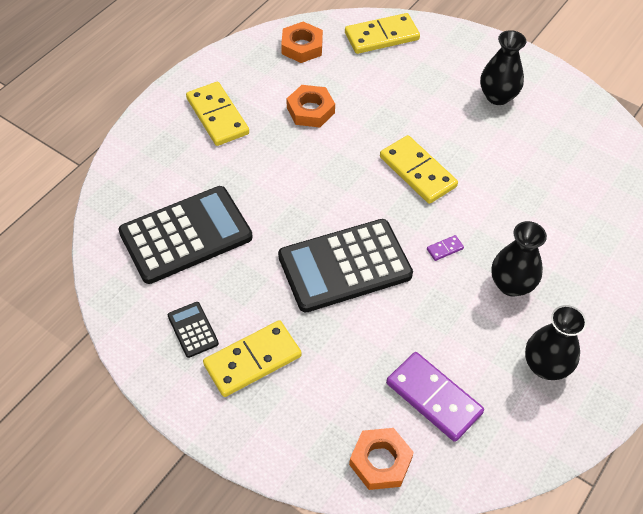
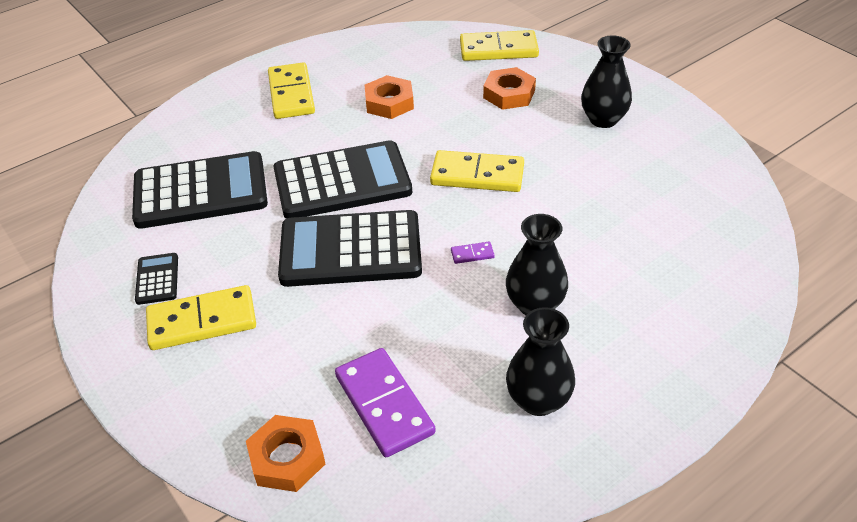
camera: 20 degrees right, 10 degrees down
(302, 46) = (409, 47): orange nut -> orange nut (509, 94)
(306, 200) = (342, 181): none -> black calculator
(417, 172) = (477, 175): yellow domino -> yellow domino turned 60 degrees counterclockwise

